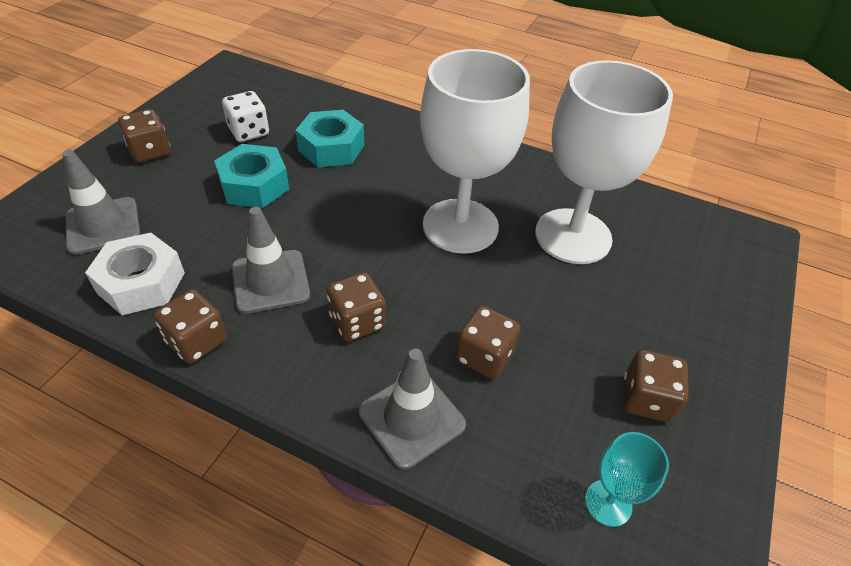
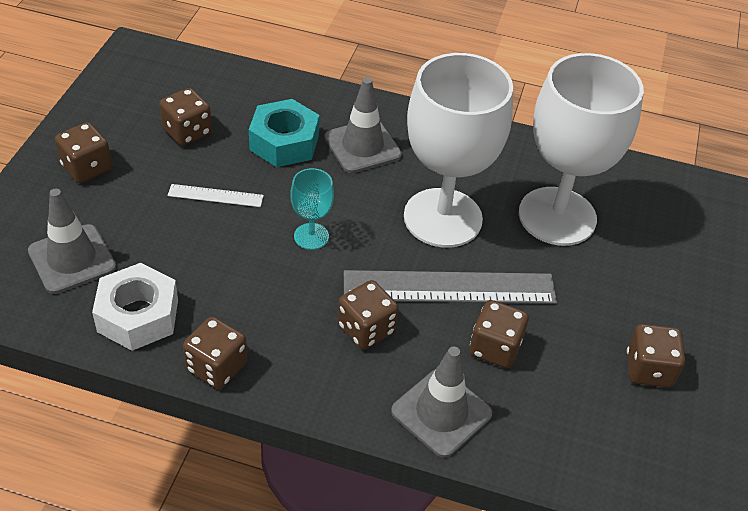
camera: 10 degrees left, 0 degrees up
(249, 132) = (187, 132): white dice -> brown dice
(254, 185) = (215, 196): turquoise nut -> white ruler
(270, 281) = (268, 299): grey traffic cone -> grey traffic cone (362, 146)
(451, 291) = (449, 287): none -> grey ruler
(608, 503) = (627, 462): turquoise goblet -> turquoise goblet (311, 236)

